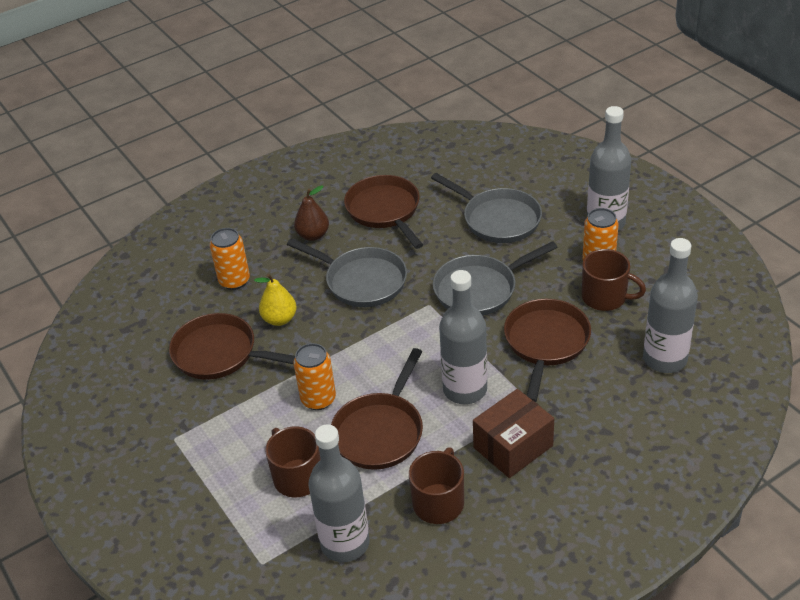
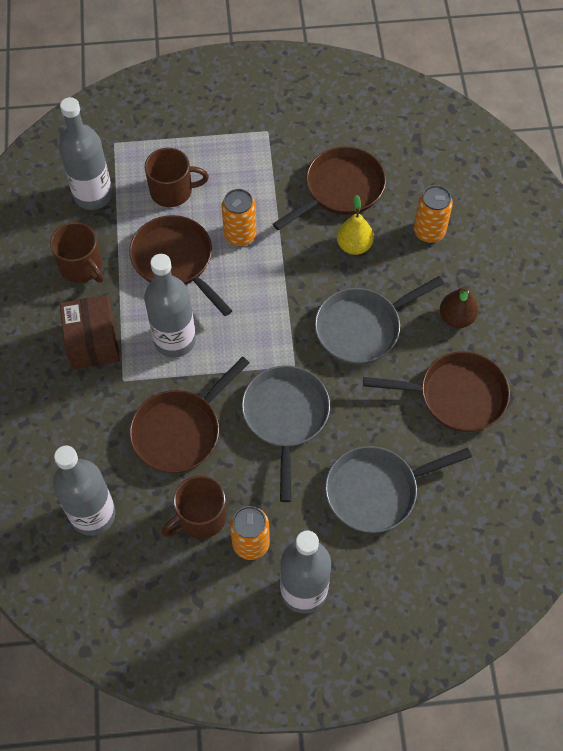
camera: 115 degrees right, 20 degrees up
(545, 343) = (181, 430): brown pan -> brown pan turned 90 degrees clockwise

